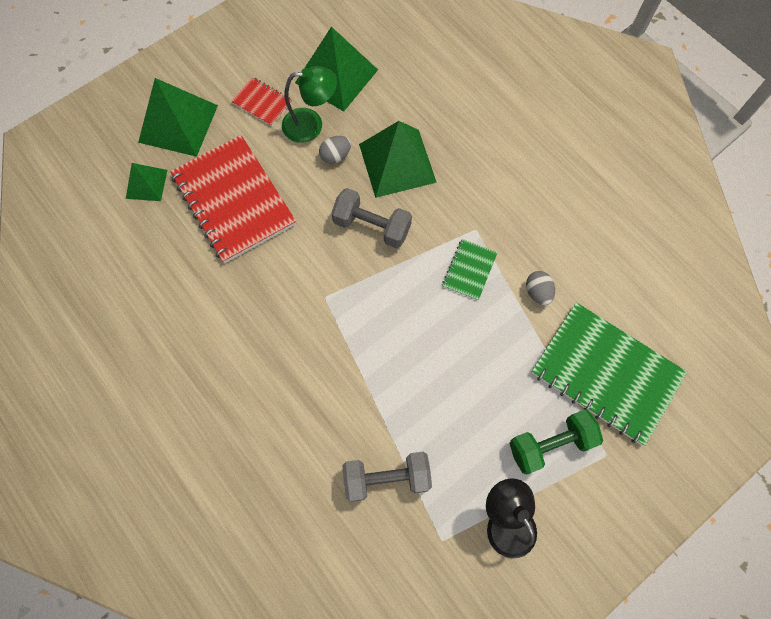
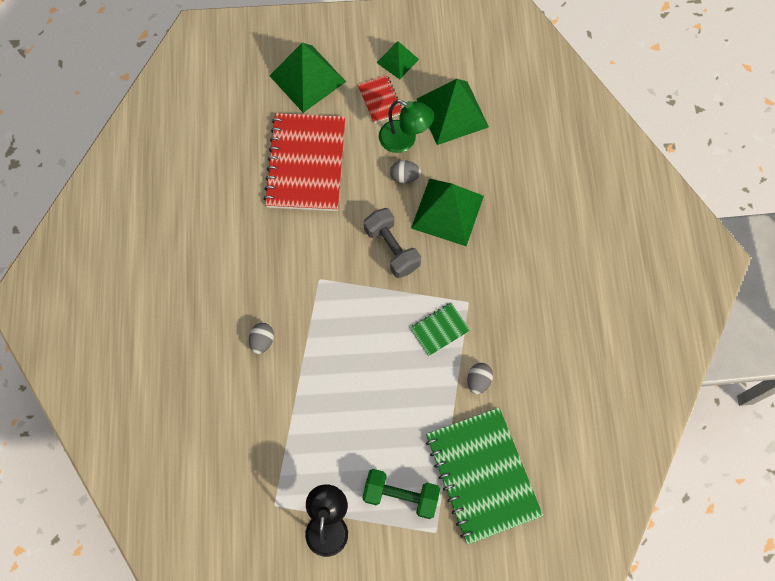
camera: 35 degrees right, 0 degrees up
(146, 184) = (253, 112): green pyramid -> green pyramid (397, 61)
(313, 391) = (262, 341): none -> grey egg
(386, 478) = (268, 436): grey dumbbell -> none

